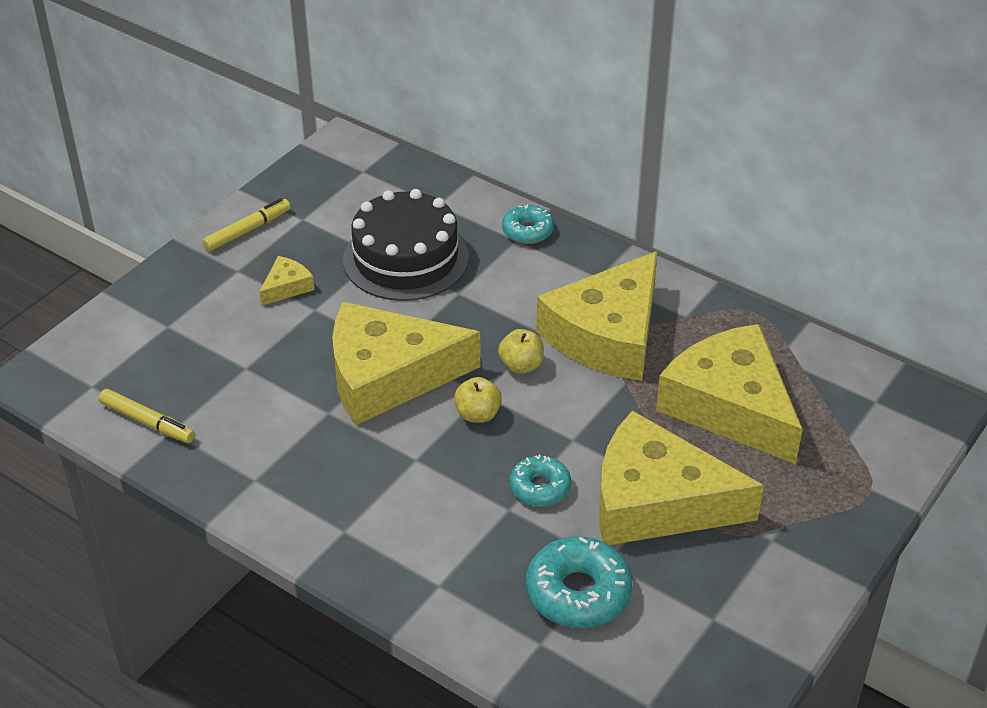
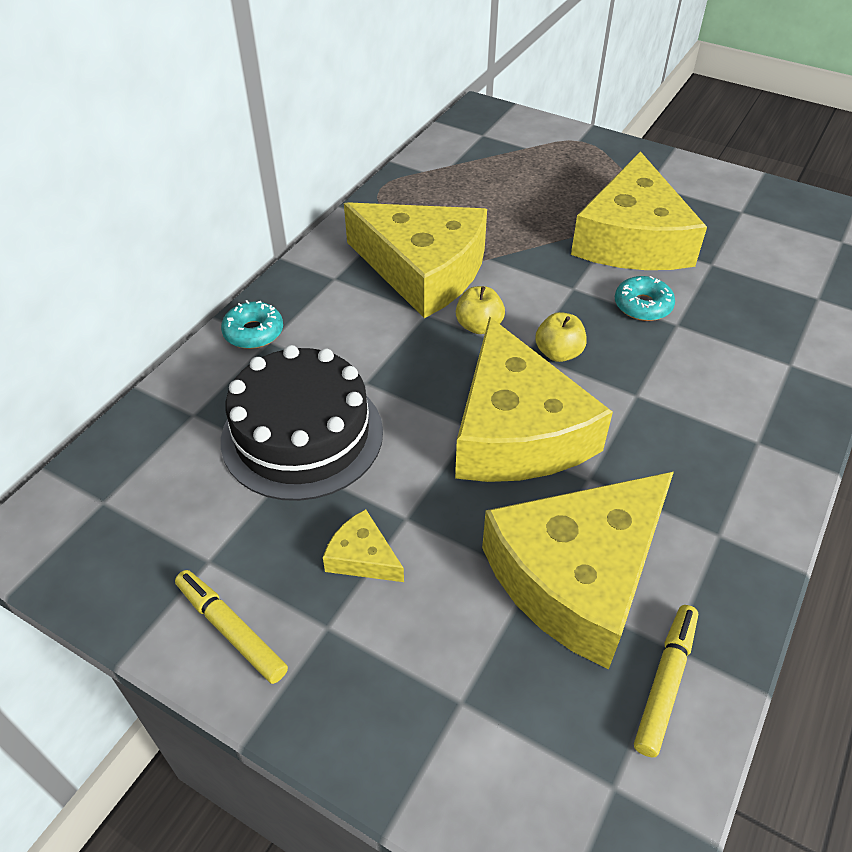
camera: 95 degrees left, 5 degrees up
(578, 593) = (753, 279): turquoise donut -> none
(730, 406) = (505, 201): yellow cheese -> yellow cheese (577, 576)

